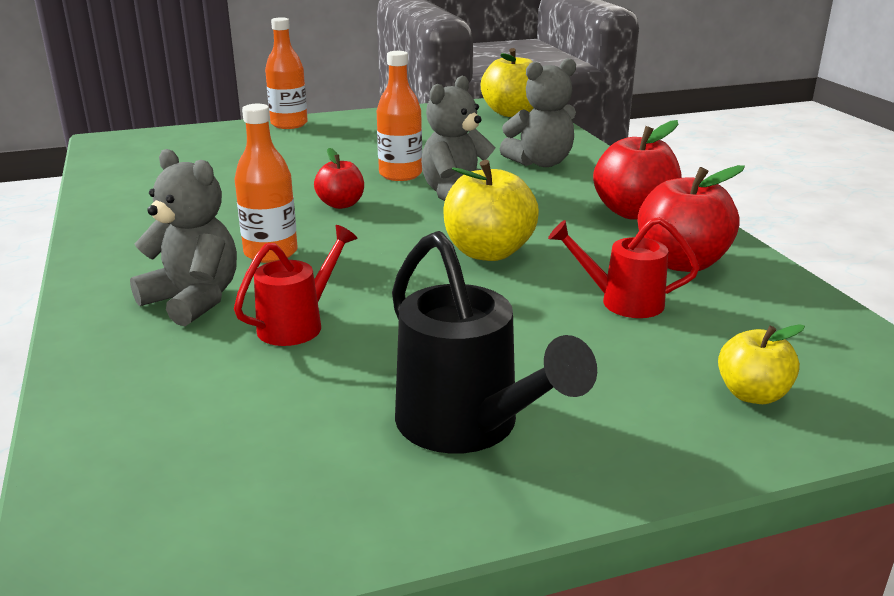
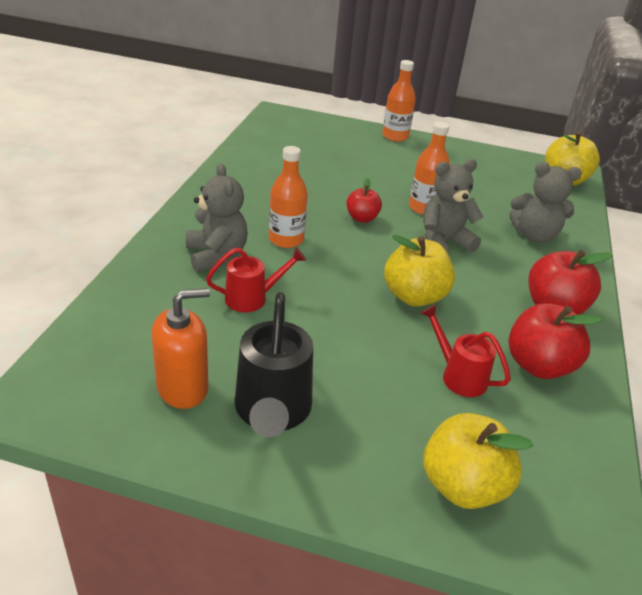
camera: 30 degrees right, 10 degrees up
(317, 456) = (183, 388): none -> orange soap dispenser
(752, 394) = (463, 486): yellow apple -> yellow apple, size x1.67

